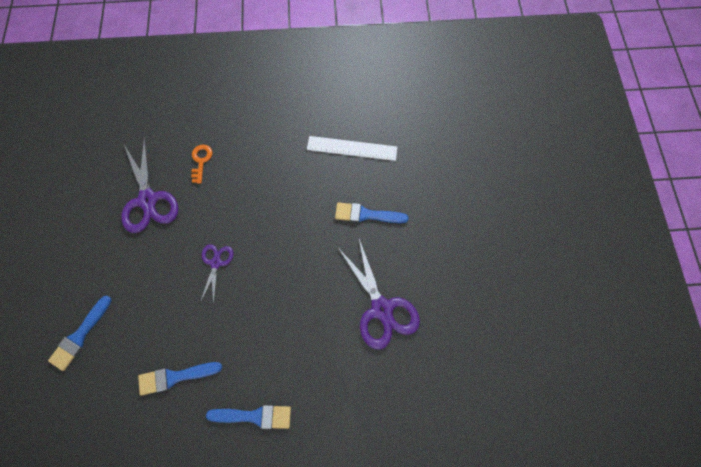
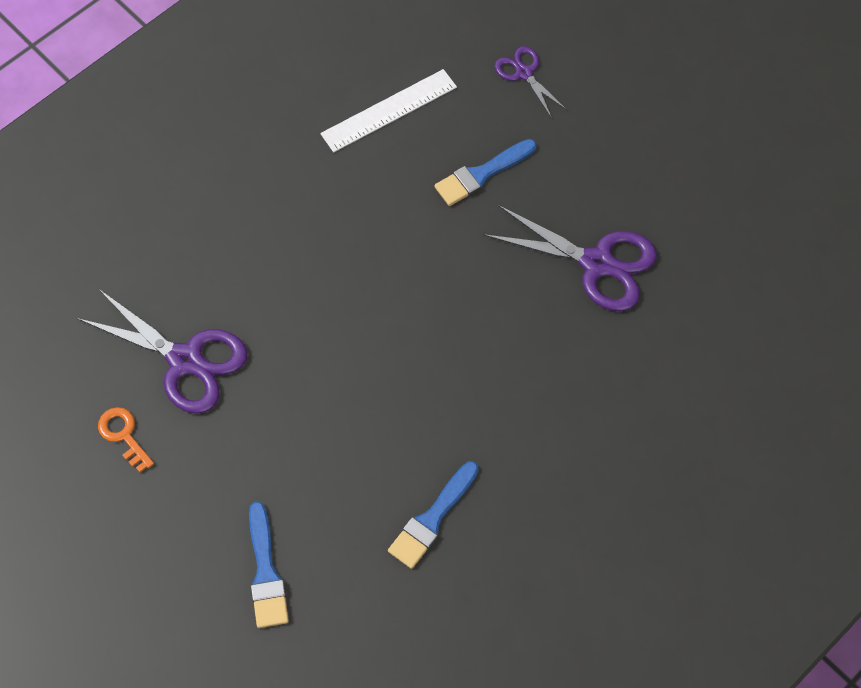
camera: 40 degrees left, 5 degrees down
(201, 160) = (207, 263): orange key -> orange key (123, 435)
(216, 263) = (352, 364): purple scissors -> purple scissors (524, 73)
(254, 416) = (564, 482): blue brush -> none

